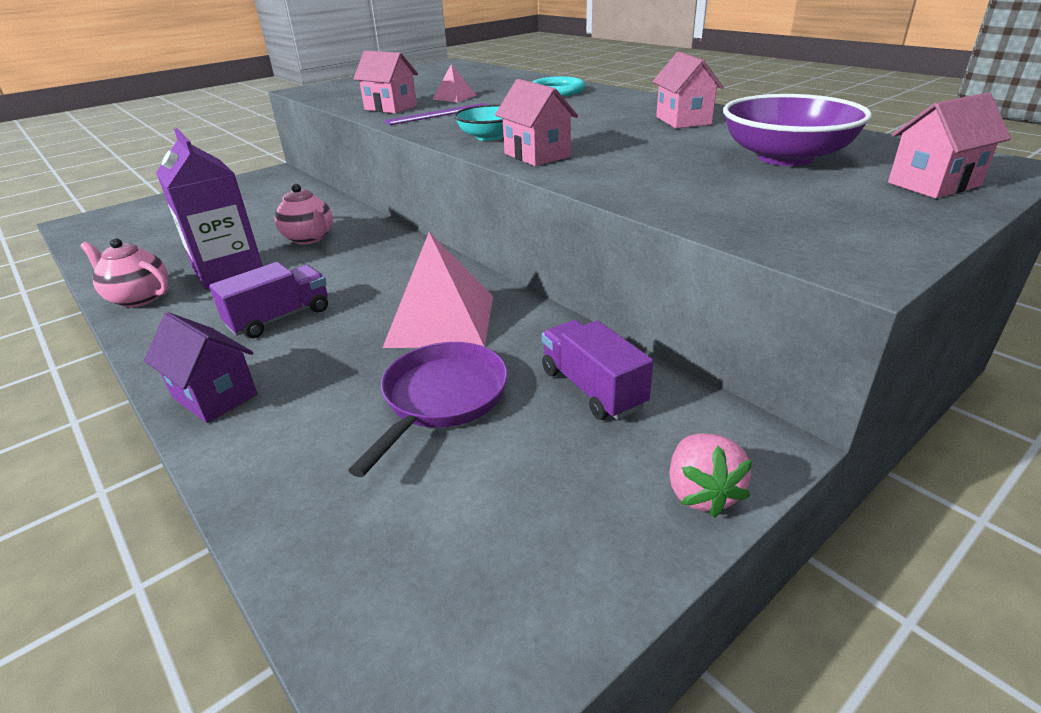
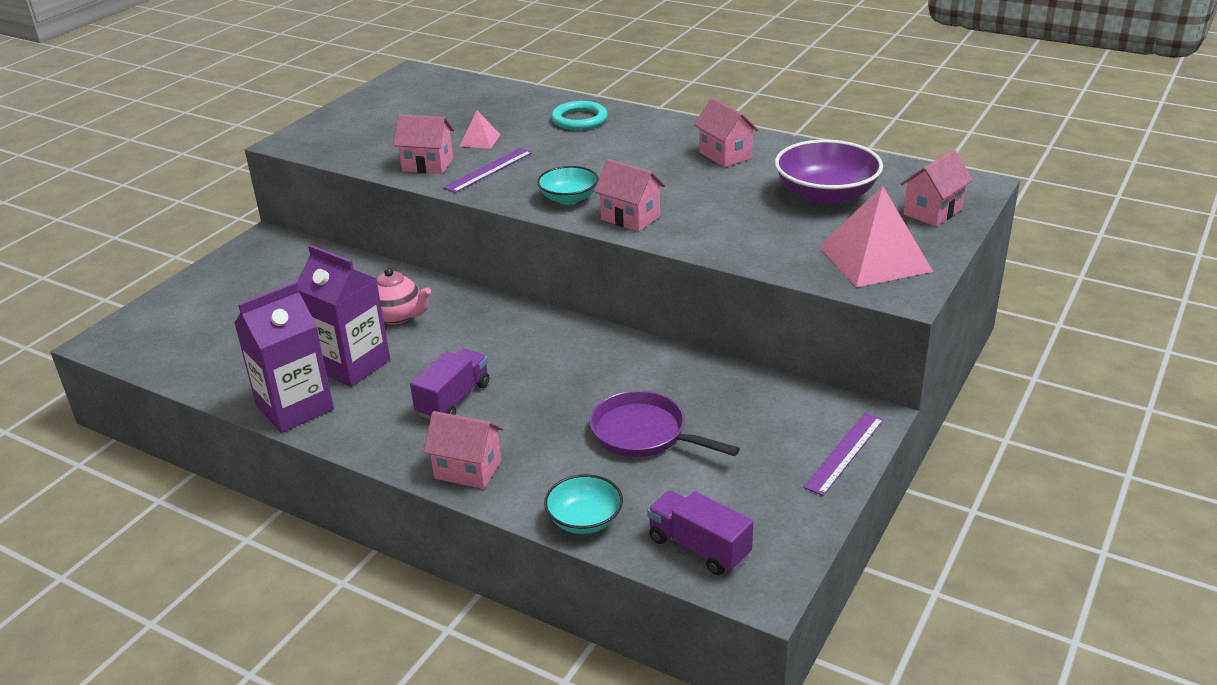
camera: 20 degrees left, 0 degrees up
(139, 298) = (295, 408): pink teapot -> purple carton
(215, 396) = (468, 470): purple house -> pink house
(275, 499) = (584, 520): none -> turquoise bowl
(441, 320) = (594, 374): pink pyramid -> pink pyramid (874, 258)
(442, 399) = (644, 434): purple pan -> purple pan turned 60 degrees counterclockwise
(592, 388) = (744, 404): purple truck -> purple truck (699, 547)
(701, 493) = (844, 453): pink strawberry -> purple ruler

